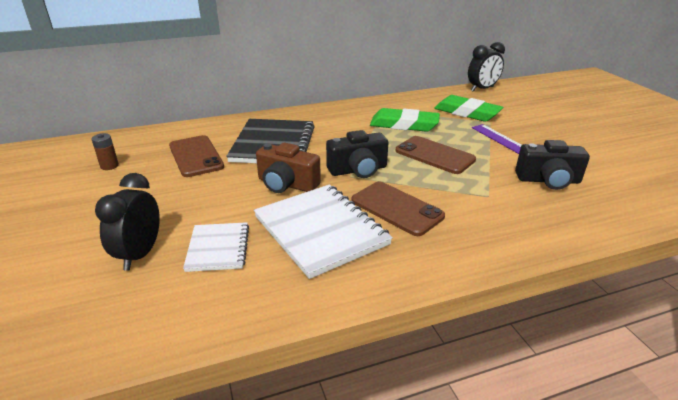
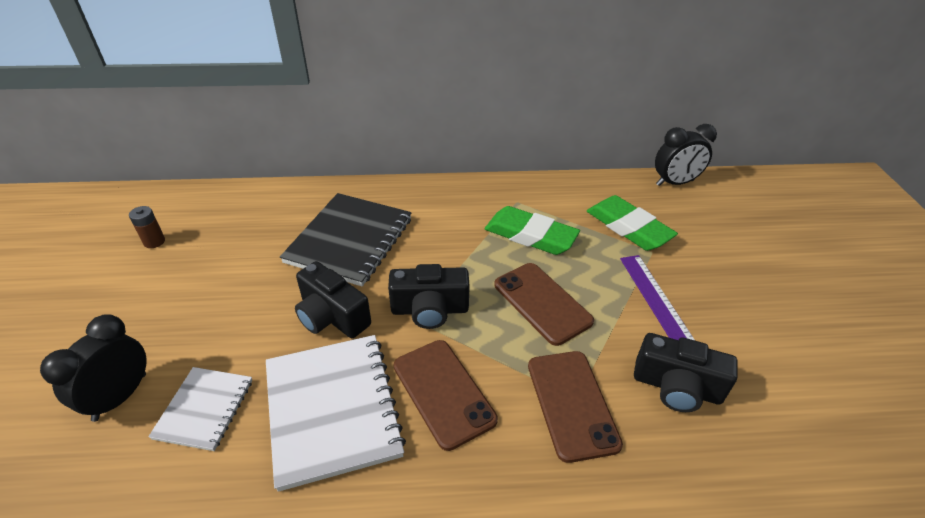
camera: 15 degrees right, 10 degrees up
(196, 156) = (252, 244): brown phone -> brown phone (571, 404)
(287, 184) = (332, 316): brown camera -> black camera

